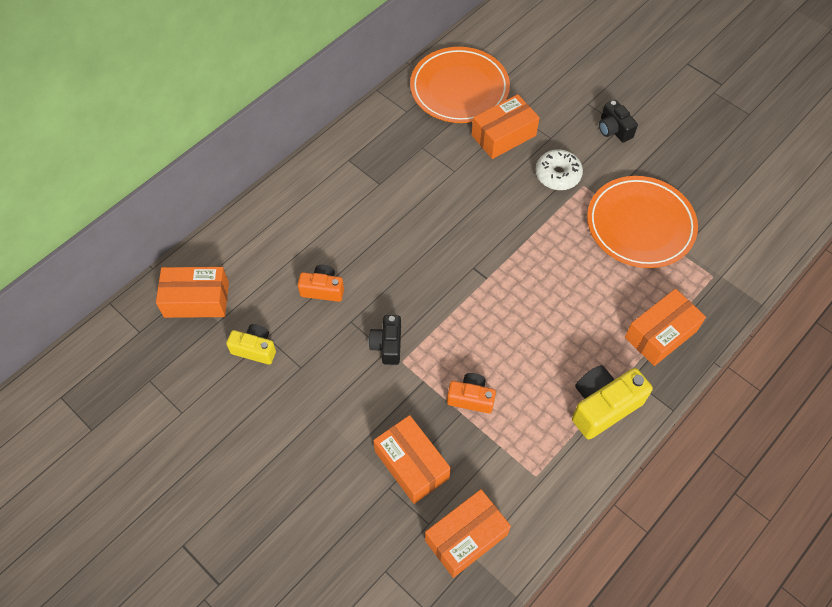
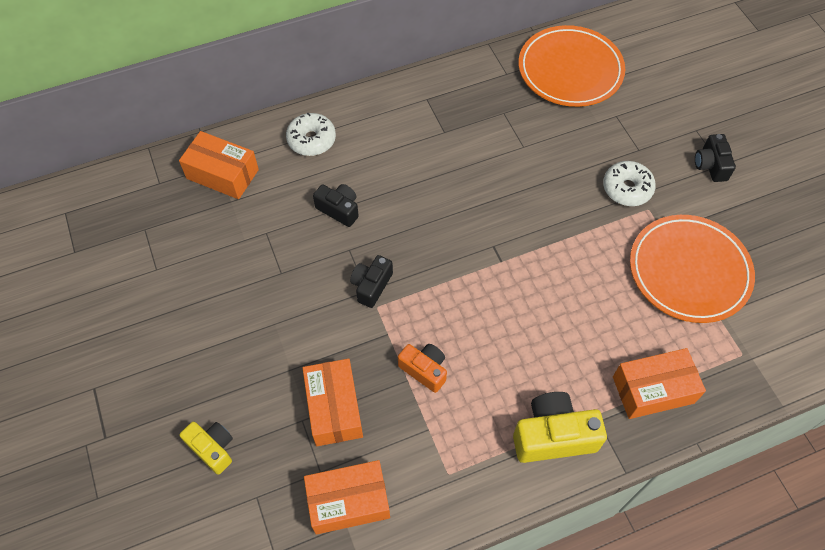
camera: 25 degrees right, 0 degrees up
(255, 349) = (249, 239): yellow camera -> yellow camera (212, 448)
(263, 236) = (311, 140): none -> white donut
(323, 289) = (339, 209): orange camera -> black camera
(503, 135) = (591, 130): orange box -> none

